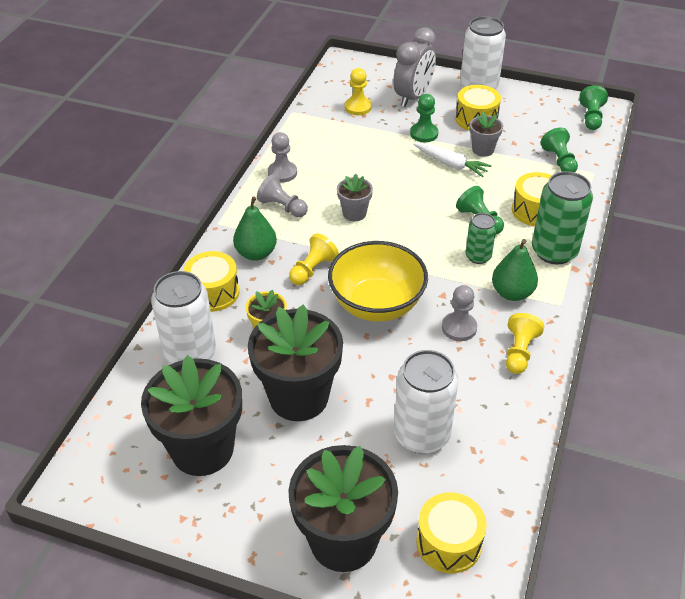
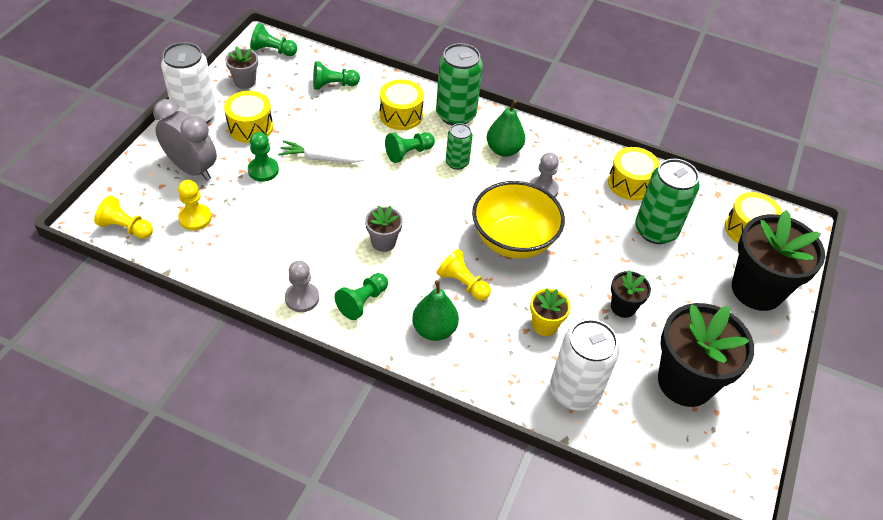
camera: 90 degrees left, 5 degrees up
(213, 292) = (490, 370): yellow drum -> yellow drum (630, 183)
(282, 207) = (362, 302): grey pawn -> green pawn
(299, 397) = (623, 307): black flower pot -> black flower pot, size x0.48
(422, 434) = (655, 230): white can -> green can
(450, 164) = (320, 158): white carrot -> white carrot turned 120 degrees counterclockwise
(483, 149) = (303, 131): grey flower pot -> grey flower pot (245, 81)
(519, 352) = (569, 158): yellow pawn -> yellow pawn (126, 228)

